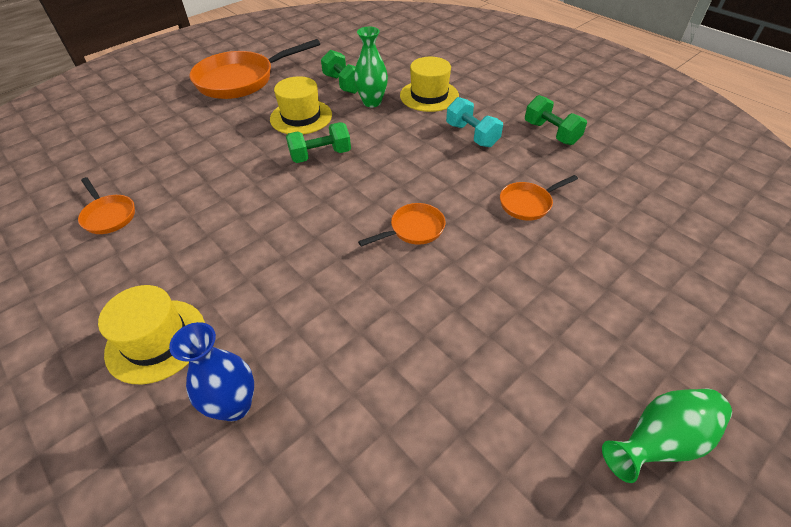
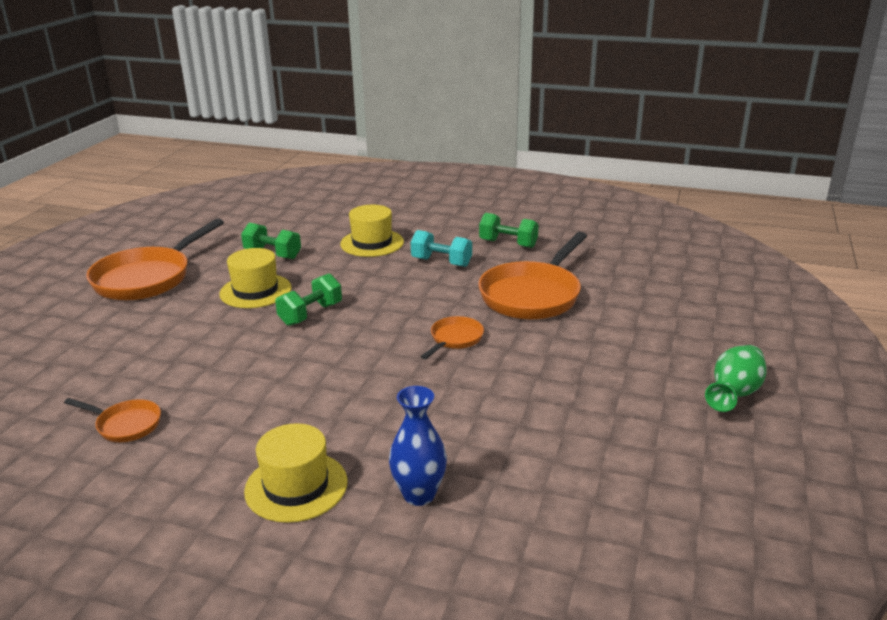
camera: 30 degrees left, 20 degrees down
(372, 102) = (319, 261): green vase -> none
(528, 203) = (532, 295): orange pan -> orange pan, size x2.06

